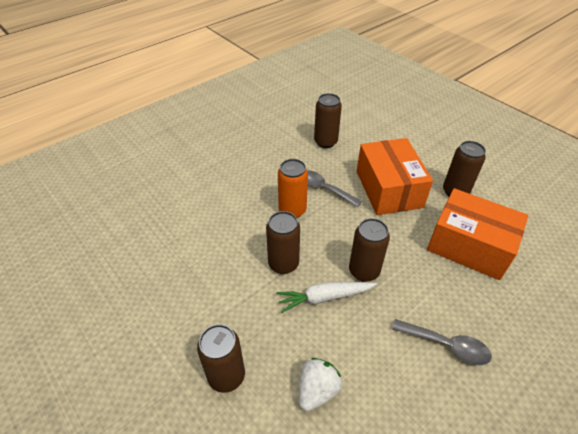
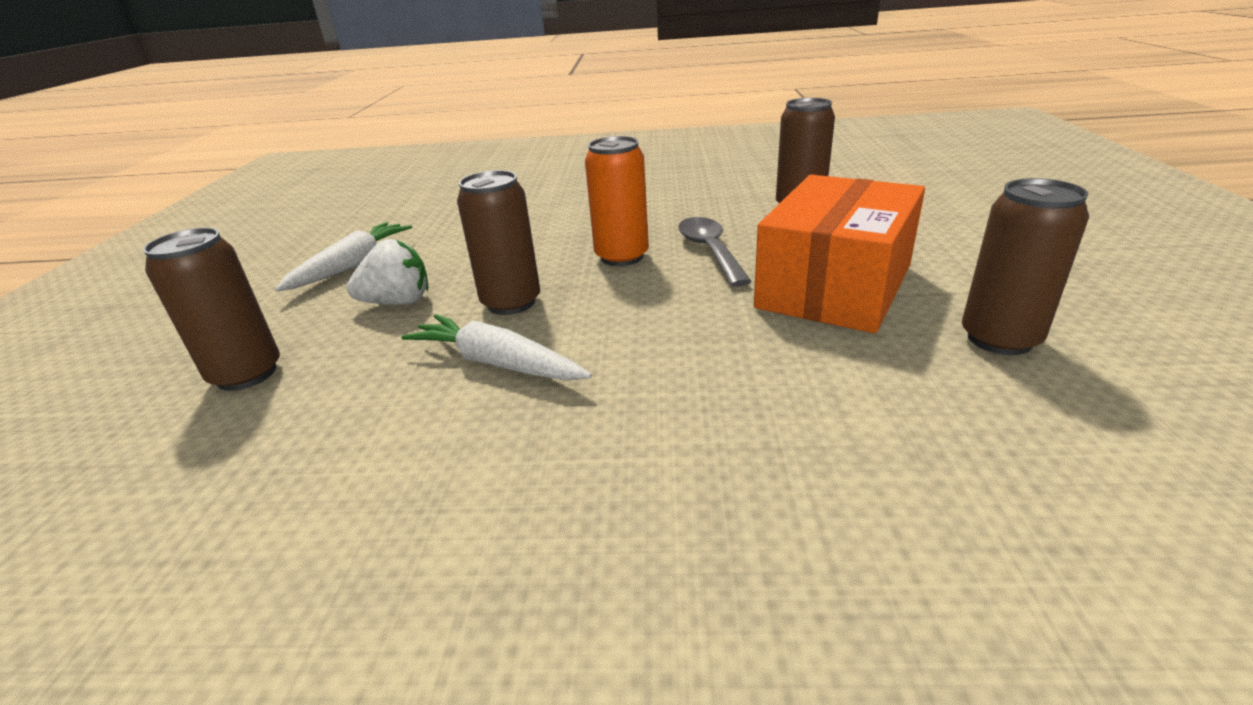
camera: 45 degrees right, 15 degrees down
(161, 287) = (352, 265): none -> white carrot
(317, 390) = (290, 460): white strawberry -> white strawberry (398, 302)
(364, 271) = (612, 363): brown can -> none
(446, 345) = (584, 556): grey spoon -> none
(469, 246) = (908, 432): orange box -> none

